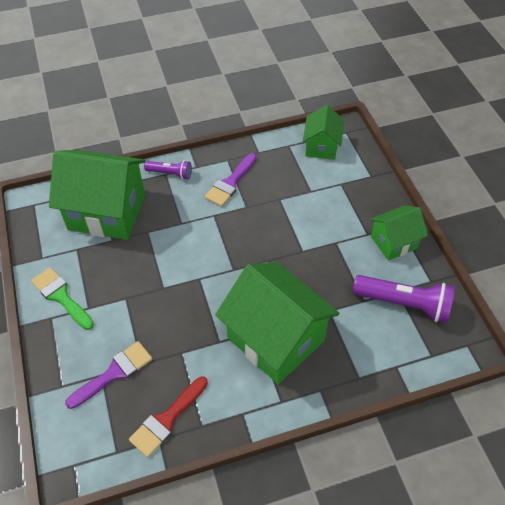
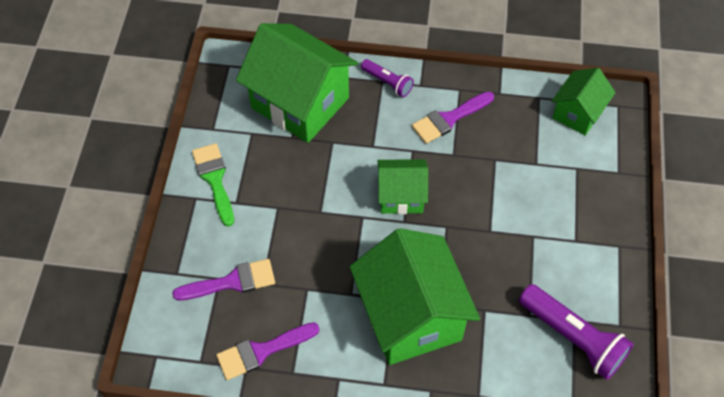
camera: 25 degrees right, 5 degrees up
(167, 419) = (262, 351): red brush -> purple brush
(394, 242) = (601, 262): green house -> green house (401, 196)

